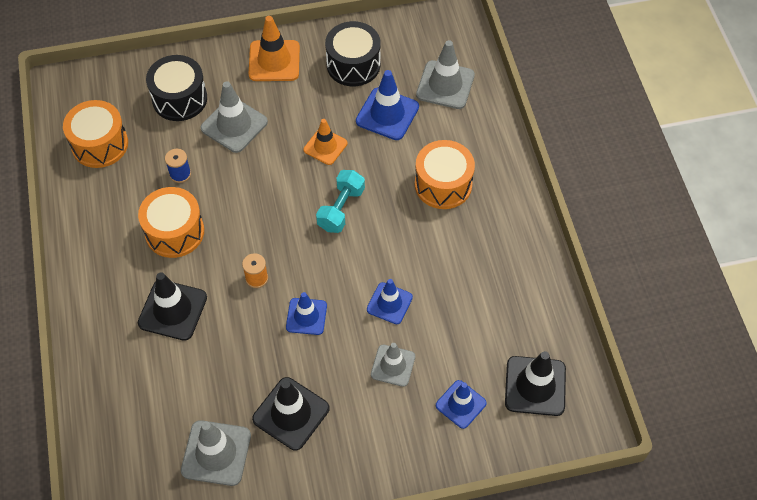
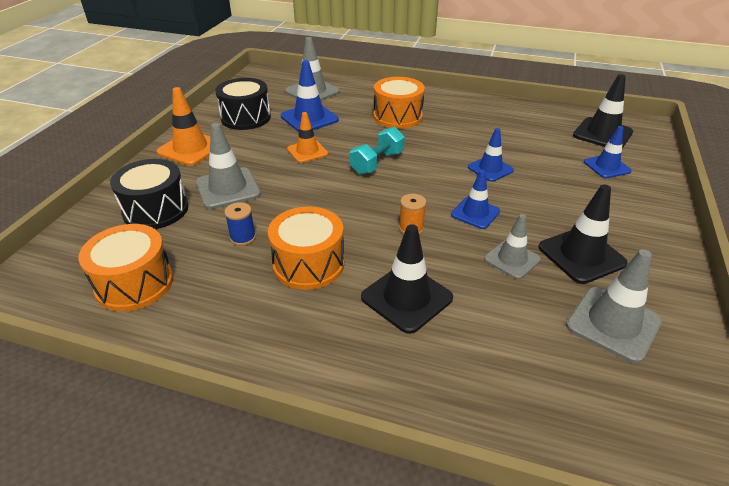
camera: 60 degrees left, 20 degrees down
(341, 209) = (377, 163): turquoise dumbbell -> turquoise dumbbell turned 75 degrees clockwise
(393, 365) = (554, 185): grey traffic cone -> grey traffic cone (512, 259)

